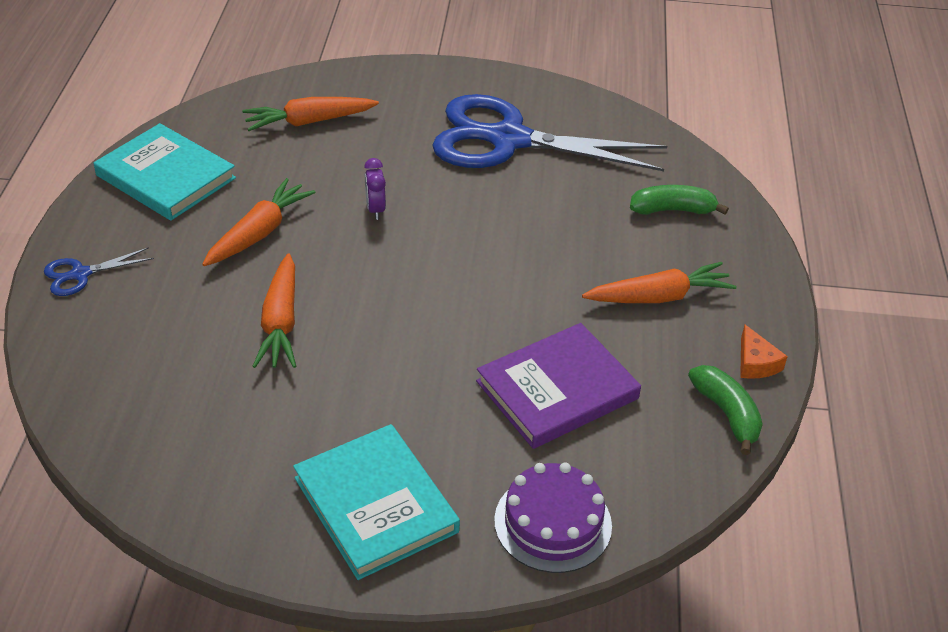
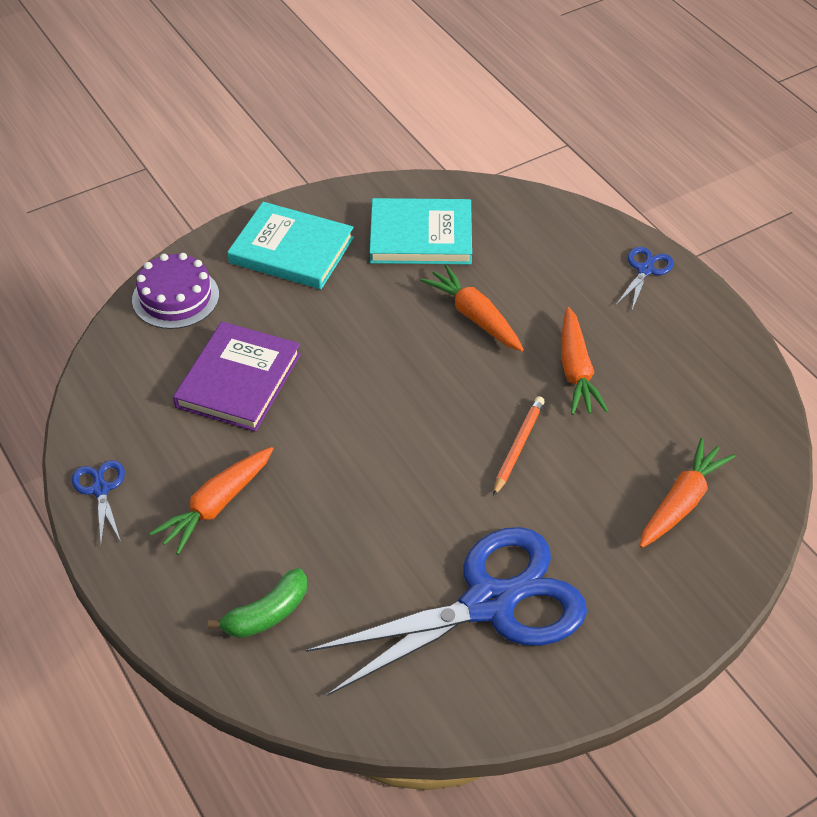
camera: 145 degrees right, 5 degrees up
(165, 177) = (708, 373): turquoise book -> turquoise book (421, 236)
(375, 209) = (518, 446): purple clock -> orange pencil
(727, 414) = (101, 433): green banana -> none
(755, 363) = (100, 489): orange cheese -> blue scissors

